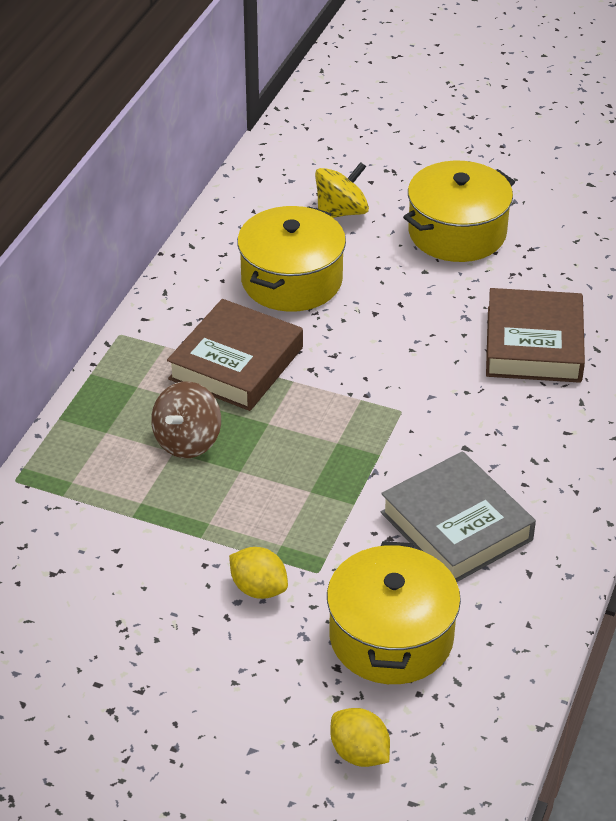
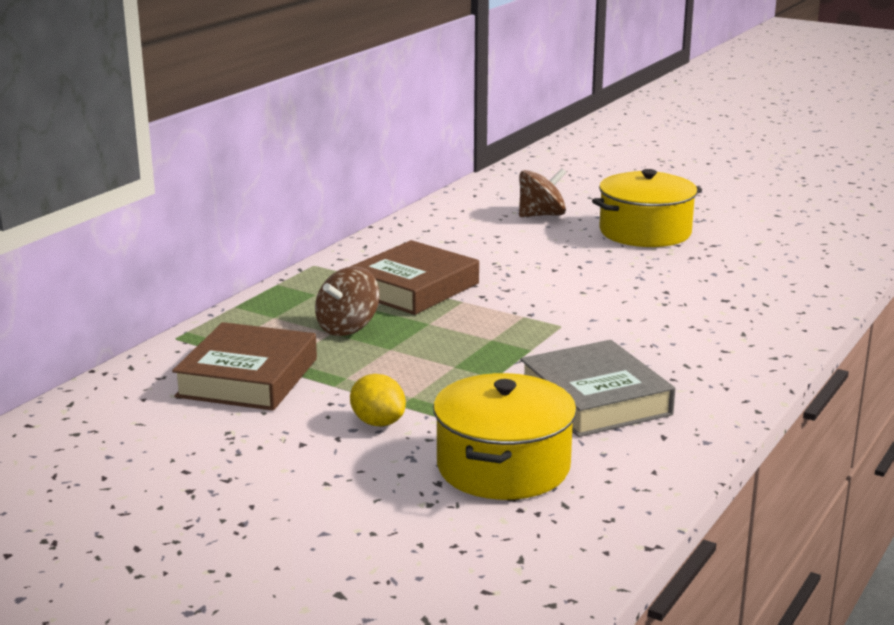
camera: 10 degrees right, 20 degrees down
(292, 280) = (483, 247): yellow pot -> none
(341, 212) = (541, 215): yellow spinning top -> brown spinning top
(359, 753) = (440, 546): yellow lemon -> none
(533, 344) = (703, 296): brown book -> brown book (247, 377)

